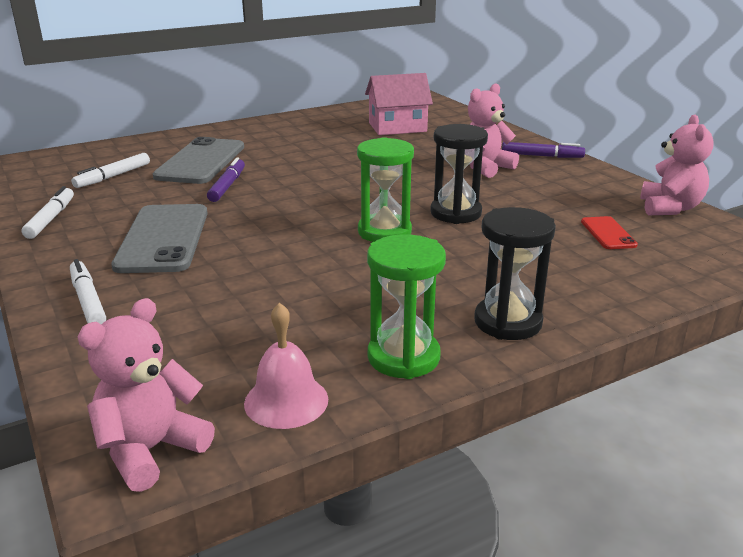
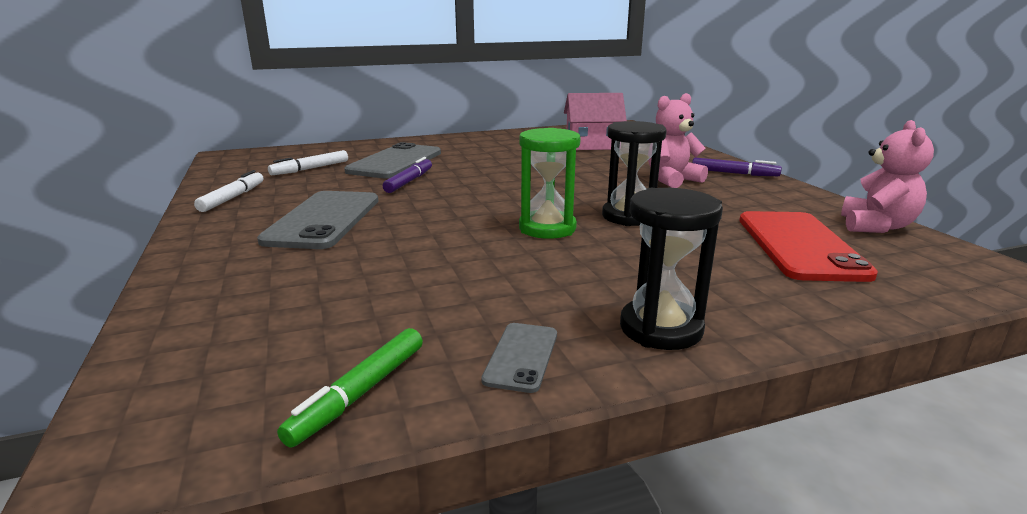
camera: 10 degrees right, 5 degrees down
(88, 300) = (216, 268): white marker -> none
(151, 450) = (171, 435): pink teddy bear -> none
(286, 401) = (360, 393): pink bell -> green marker
(403, 357) = (521, 357): green hourglass -> grey phone
(608, 233) = (799, 246): red phone -> red phone, size x2.06

